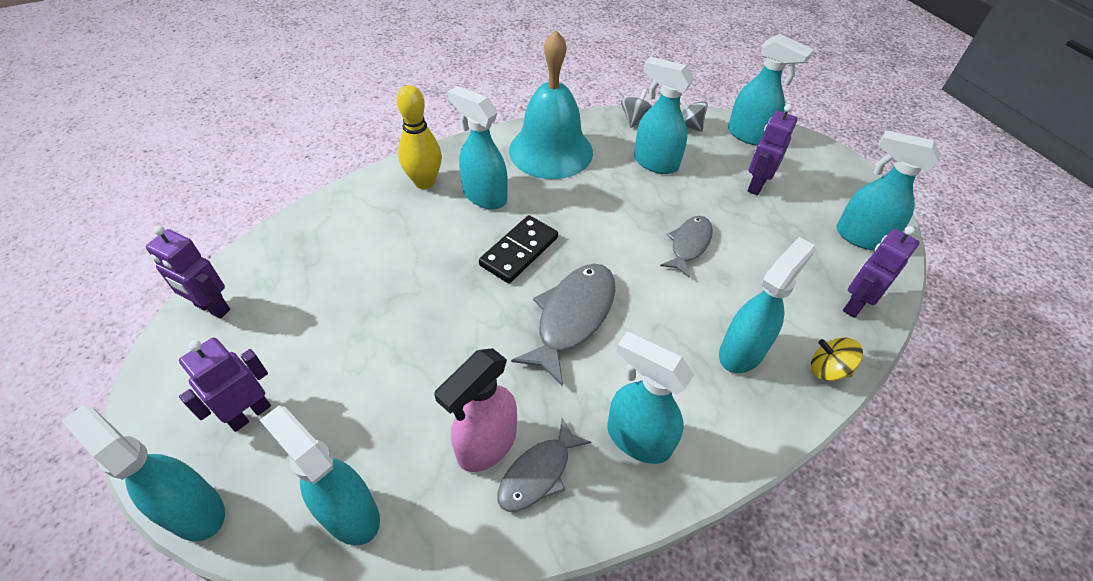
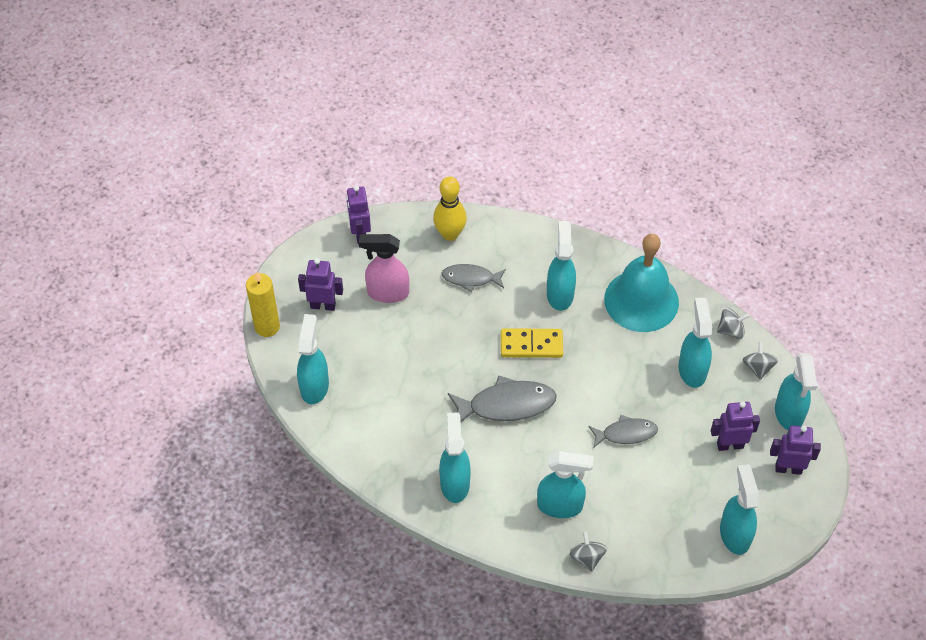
camera: 55 degrees right, 5 degrees up
(194, 510) = (267, 326): turquoise spray bottle -> yellow candle
(424, 182) = (540, 253): yellow bowling pin -> yellow bowling pin (450, 234)
(486, 445) = (393, 417): pink spray bottle -> pink spray bottle (387, 293)
(519, 251) = (531, 345): black domino -> yellow domino
(538, 473) = (397, 450): grey fish -> grey fish (471, 278)
(828, 369) = (587, 557): yellow spinning top -> grey spinning top
(855, 304) = (659, 553): purple robot -> purple robot (788, 468)

